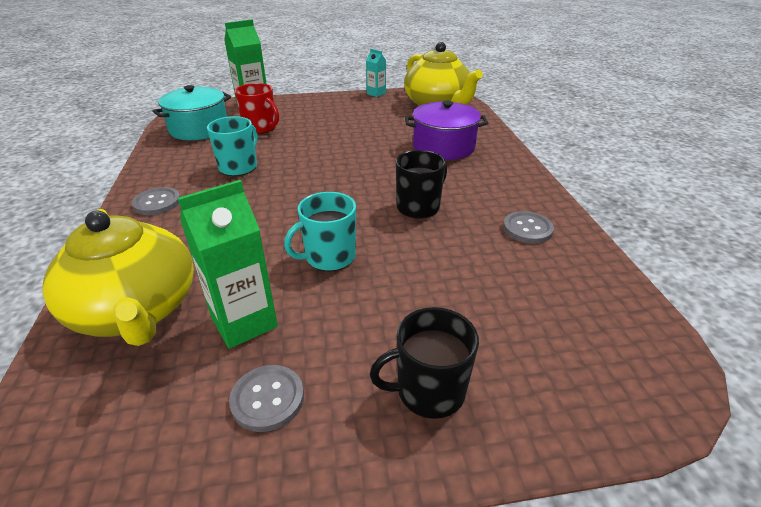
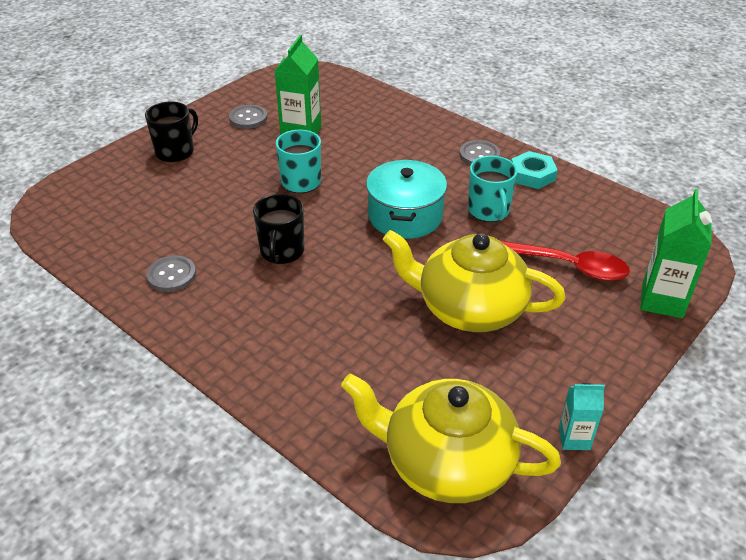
camera: 140 degrees right, 5 degrees up
(137, 310) = (364, 112): yellow teapot -> yellow teapot (469, 308)
(163, 172) = (532, 175): none -> turquoise nut
(199, 129) = (619, 230): turquoise pot -> turquoise pot (405, 216)
(260, 128) = (570, 266): red mug -> red spoon
(443, 147) = (337, 351): purple pot -> none

